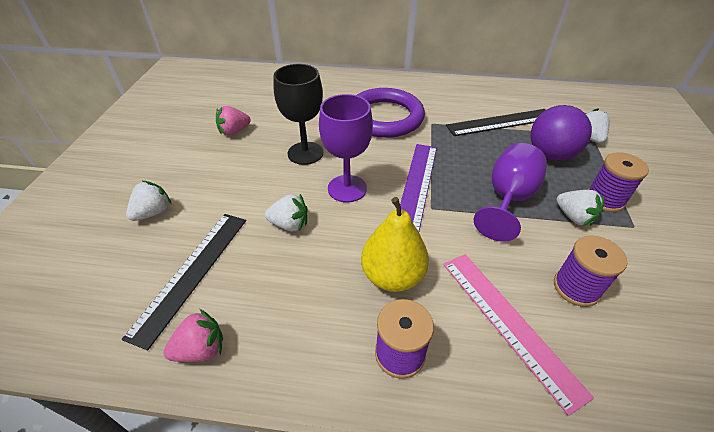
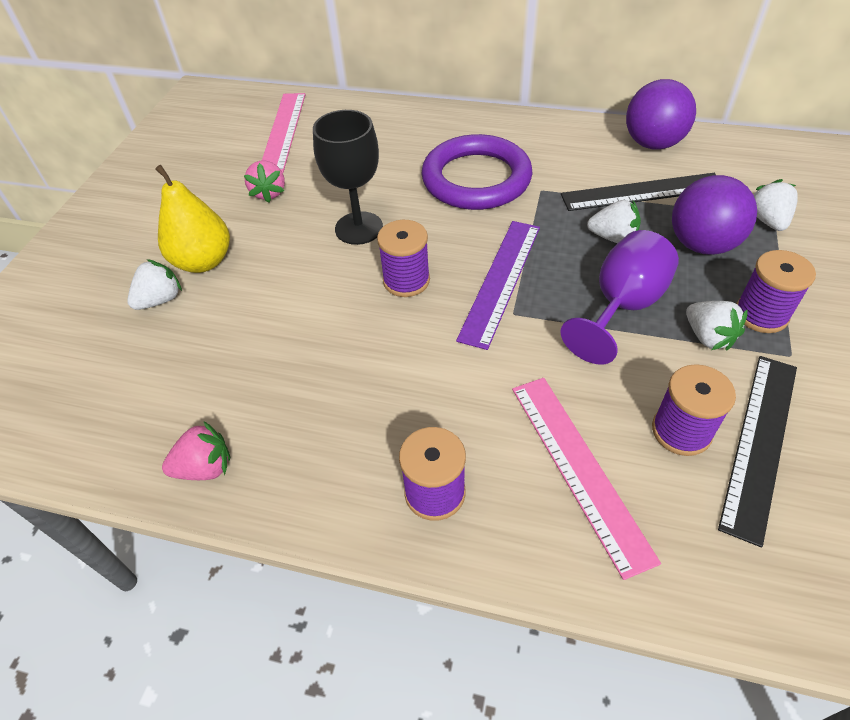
camera: 10 degrees right, 5 degrees up
(192, 273) = (201, 379): black ruler -> black ruler (760, 442)
(234, 131) = (269, 193): pink strawberry -> pink strawberry turned 75 degrees counterclockwise
(240, 90) = (283, 131): none -> pink ruler
(289, 224) = (325, 325): white strawberry -> white strawberry (613, 237)
(347, 188) = (406, 280): purple goblet -> purple spool
(392, 276) = (444, 399): yellow pear -> yellow pear (204, 261)
(499, 92) = (652, 144): none -> purple ball

